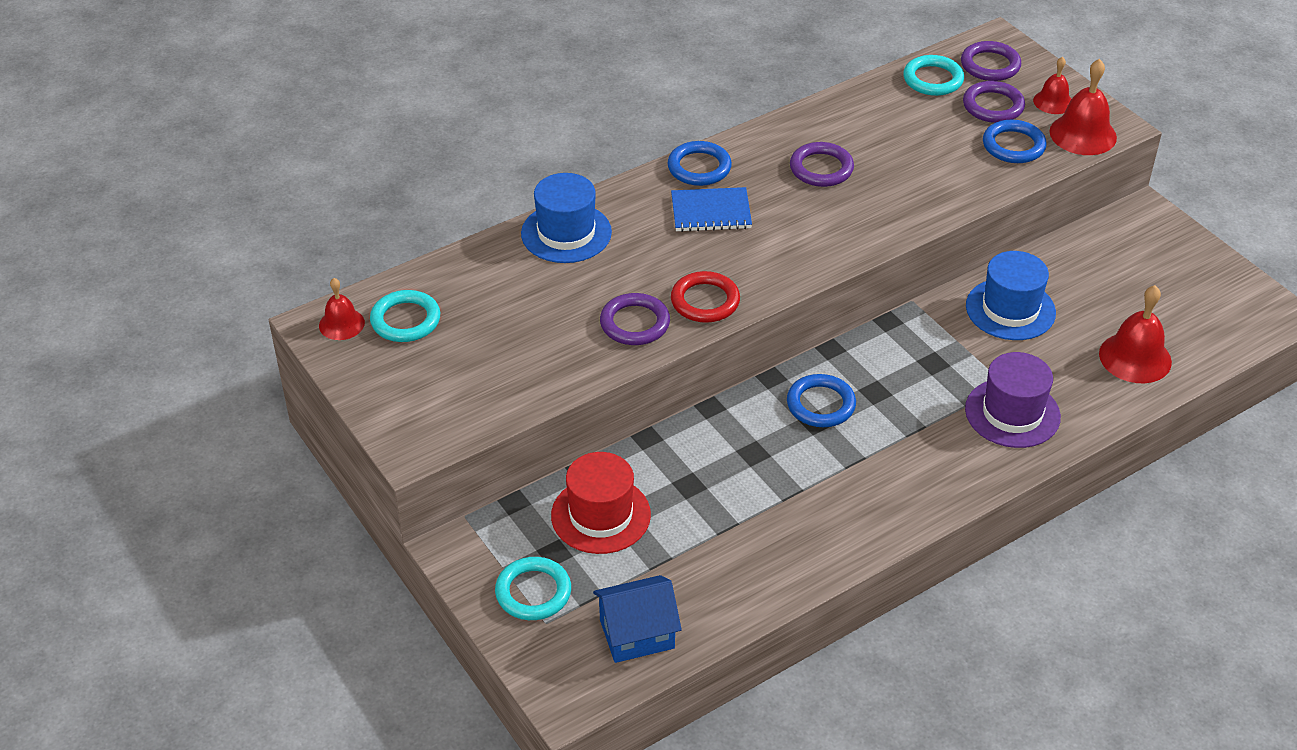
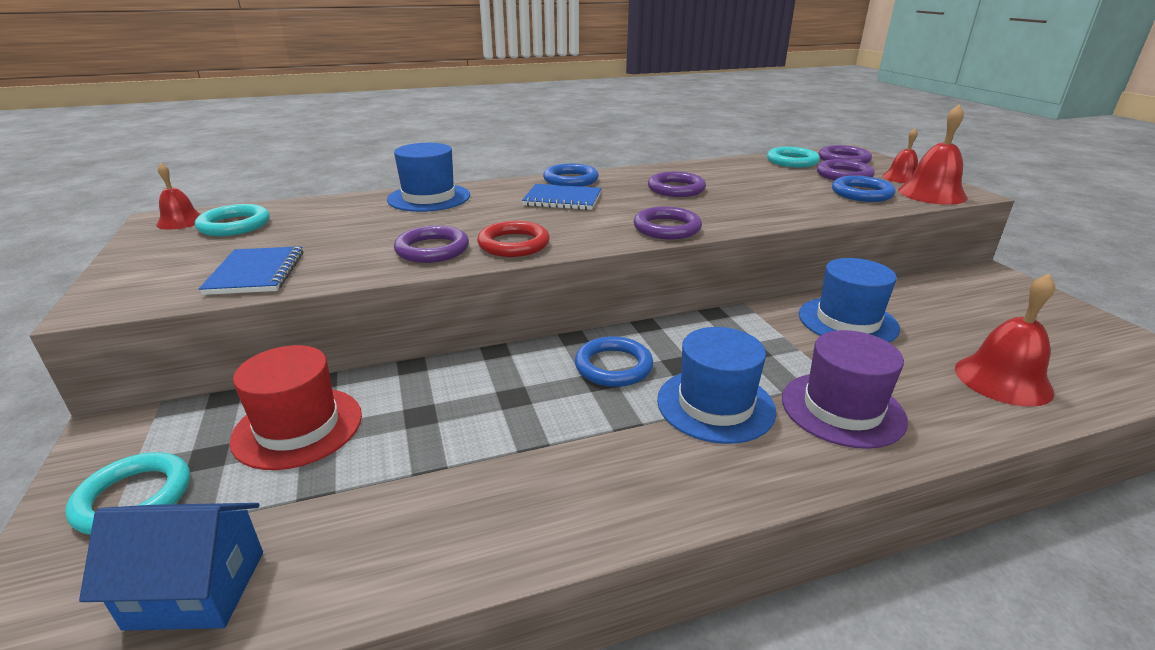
camera: 15 degrees right, 15 degrees down
(503, 386) = (256, 273): none -> blue notebook
(836, 248) = (667, 228): none -> purple ring
(915, 428) = (715, 405): none -> blue hat

